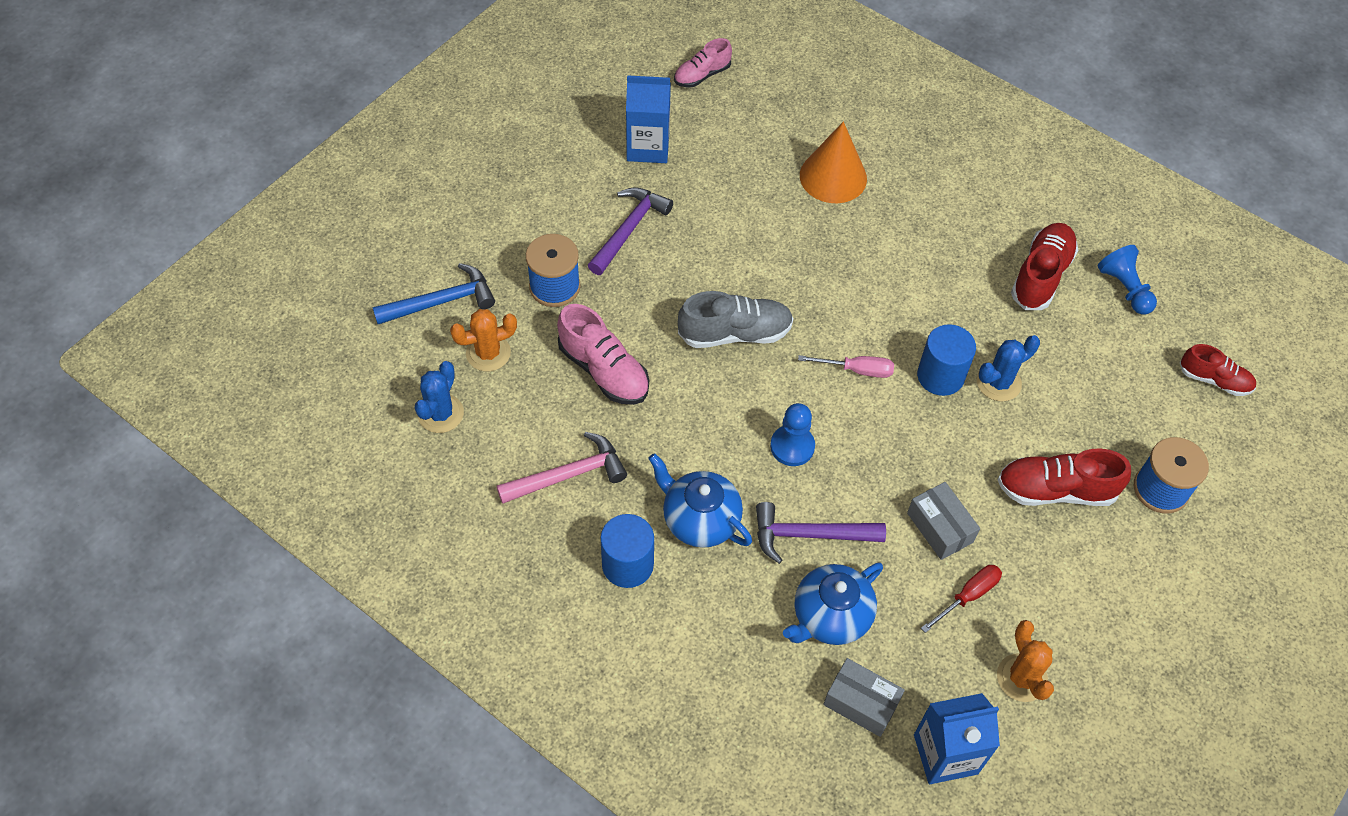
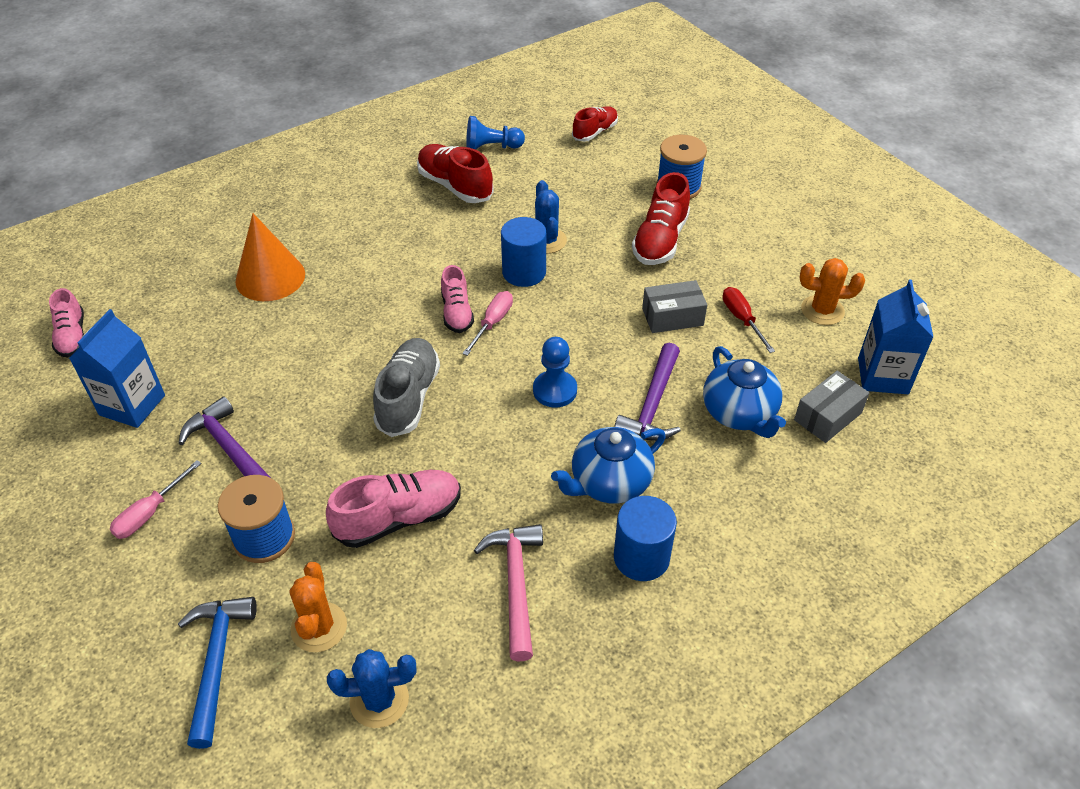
camera: 70 degrees left, 10 degrees down
(440, 413) = (379, 700): blue cactus -> blue cactus turned 45 degrees counterclockwise
(551, 206) = (150, 513): none -> pink screwdriver
(856, 336) = (457, 313): none -> pink shoe

